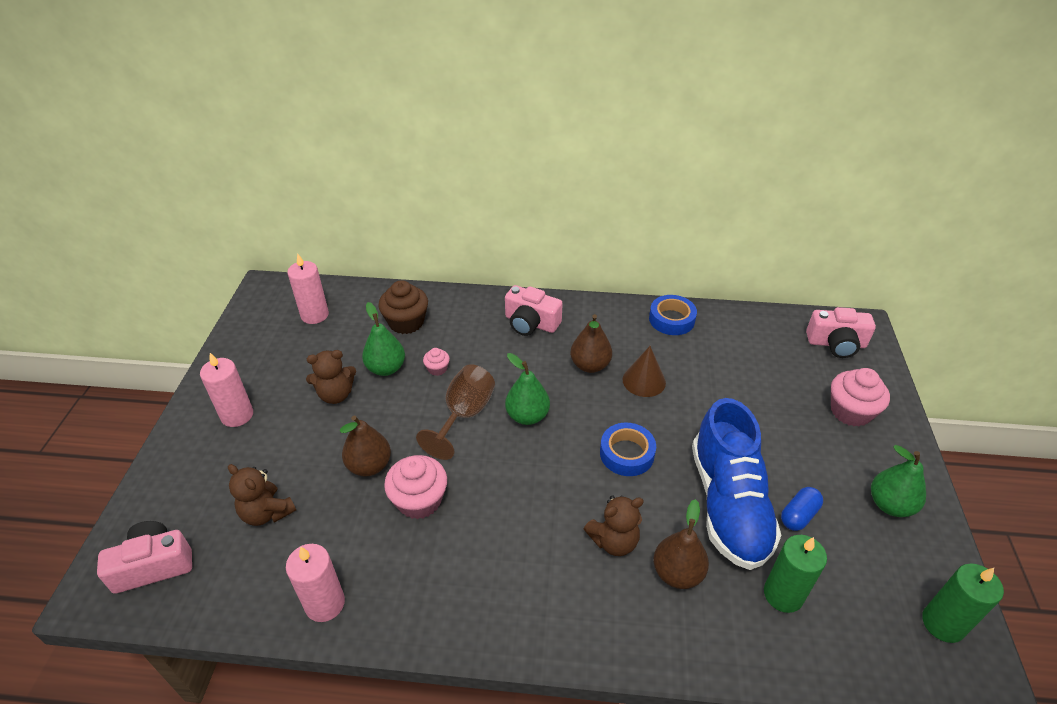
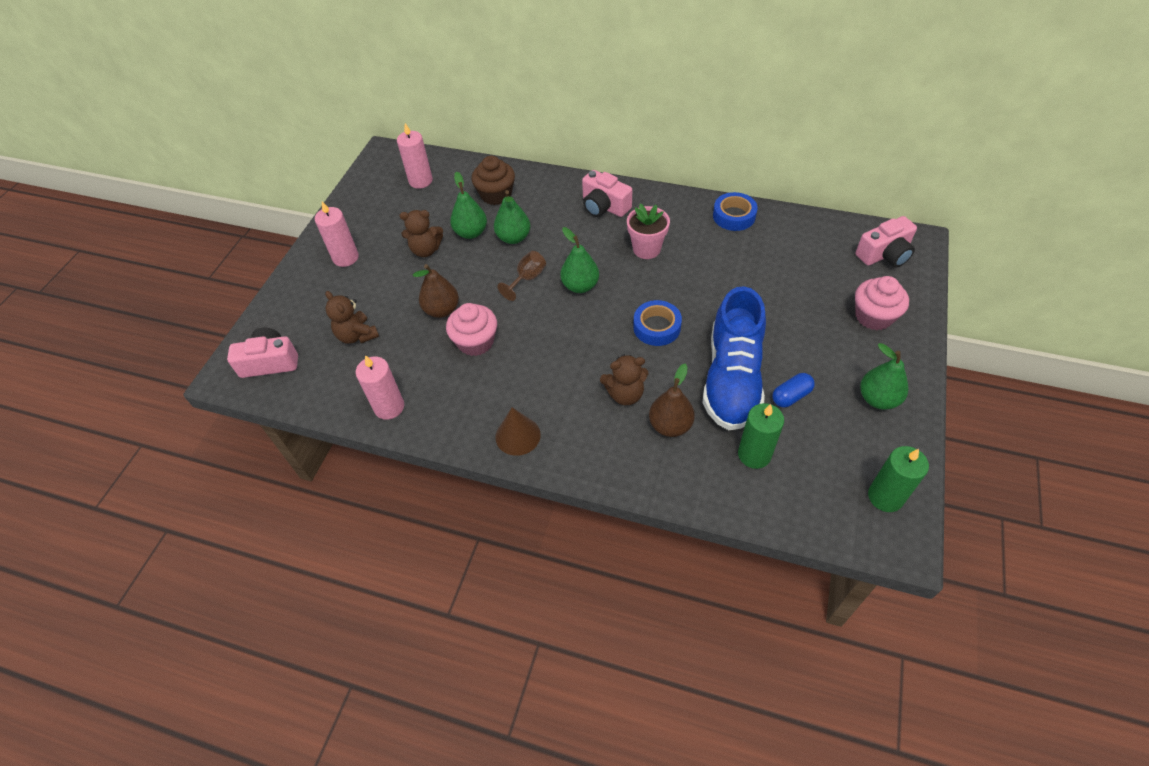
camera: 15 degrees right, 10 degrees up
(437, 369) = (513, 238): pink cupcake -> green pear
(464, 415) = (527, 279): brown goblet -> brown goblet, size x0.65
(590, 365) = (646, 249): brown pear -> pink flower pot
(644, 381) = (691, 268): brown cone -> brown cone (518, 435)
(836, 344) = (884, 254): pink camera -> pink camera turned 45 degrees counterclockwise

